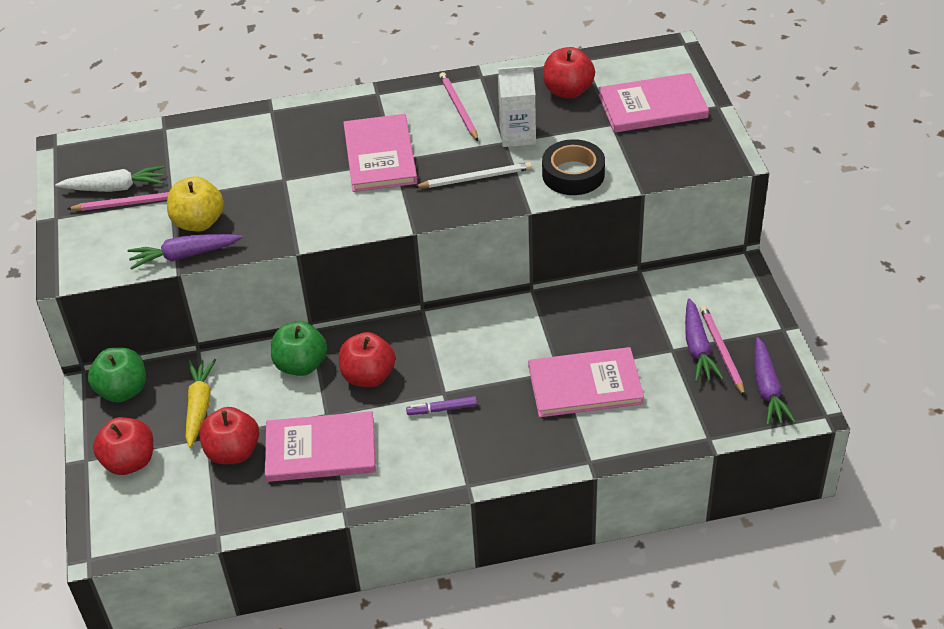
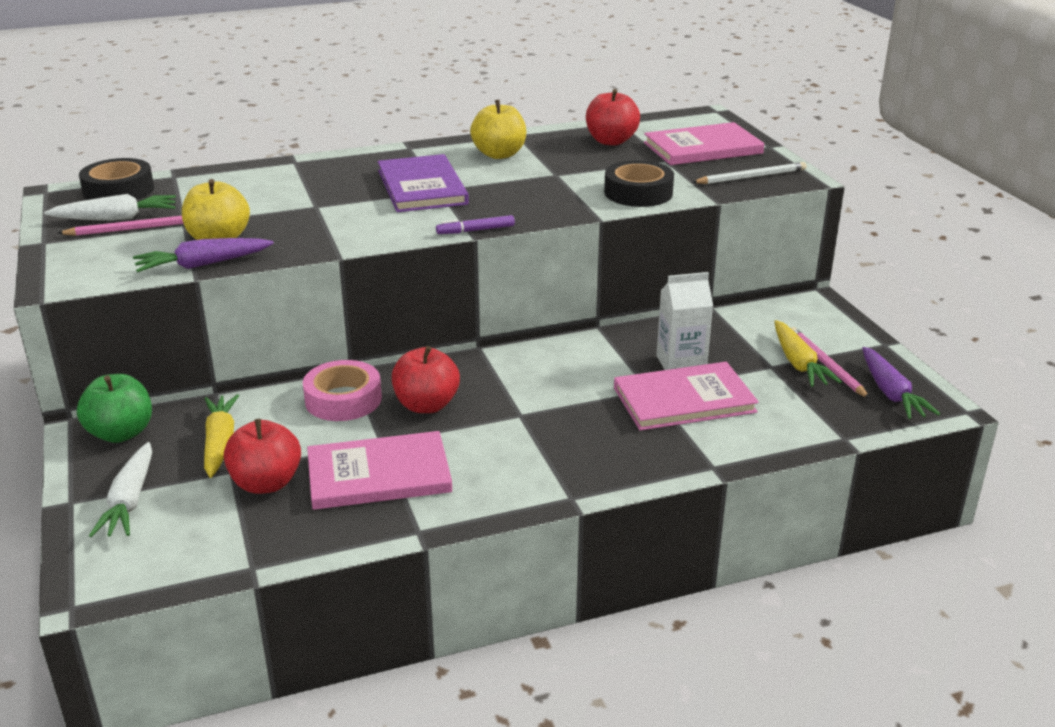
camera: 10 degrees left, 15 degrees down
(116, 147) = (118, 190): none -> black tape
(129, 462) = (130, 500): red apple -> white carrot
(301, 365) = (343, 399): green apple -> pink tape
(380, 156) = (422, 187): pink book -> purple book
(442, 409) = (521, 429): purple marker -> purple marker (475, 230)
(458, 108) = (499, 154): pink pencil -> yellow apple
(476, 178) = (533, 198): white pencil -> white pencil (751, 177)
(517, 135) = (568, 170): white carton -> white carton (681, 364)
(697, 348) = (798, 363): purple carrot -> yellow carrot

